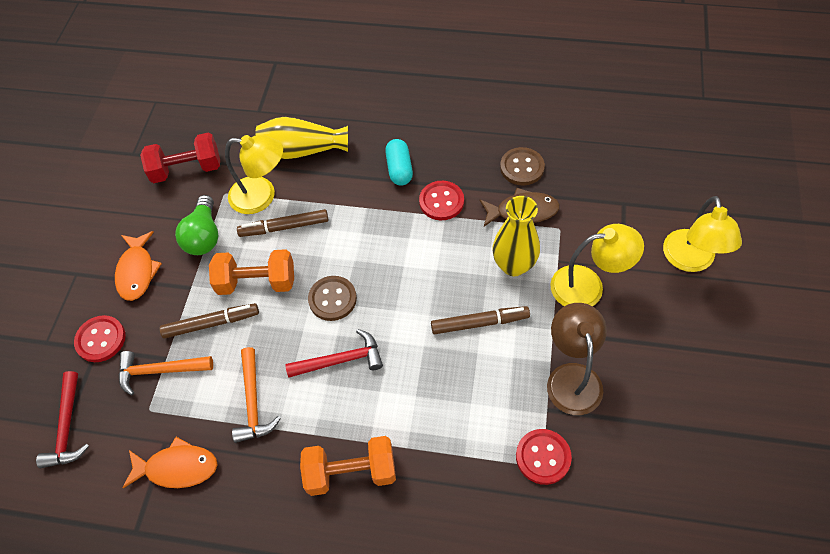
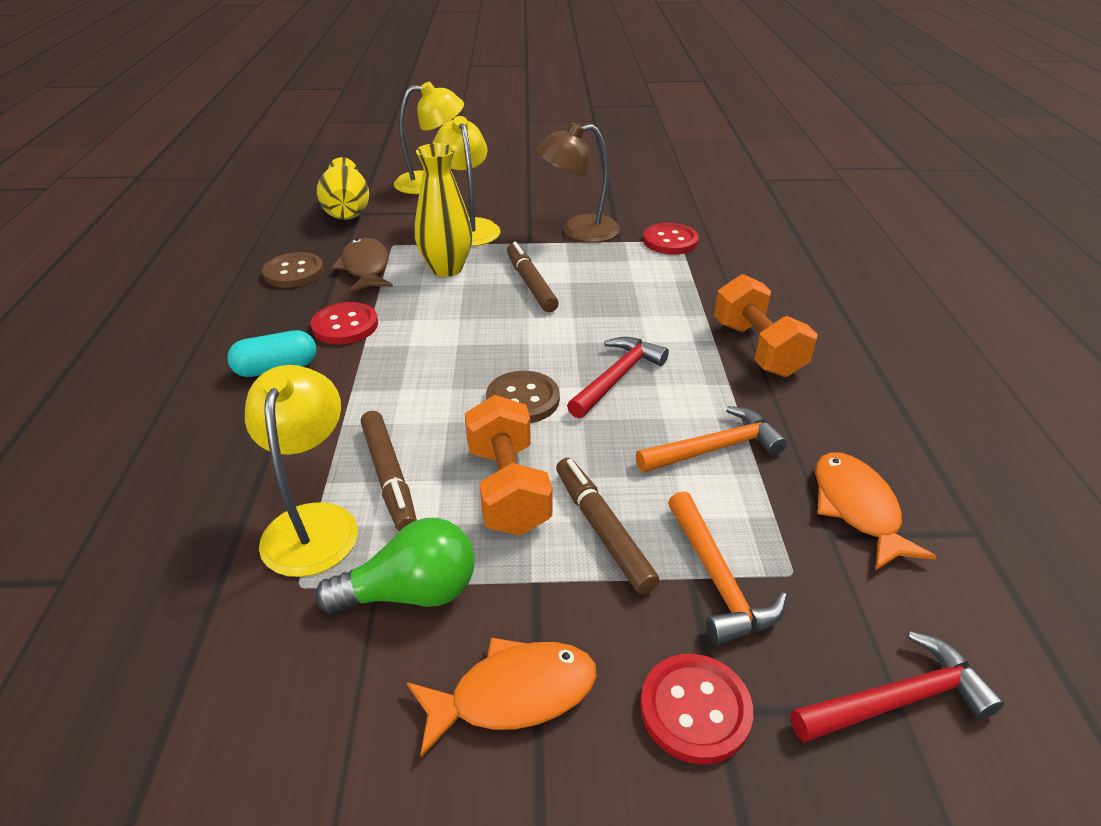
camera: 105 degrees left, 20 degrees down
(187, 169) = (213, 681): red dumbbell -> none
(302, 150) = (205, 487): yellow vase -> yellow vase (347, 209)
(340, 360) = (617, 378): red hammer -> red hammer turned 60 degrees clockwise

